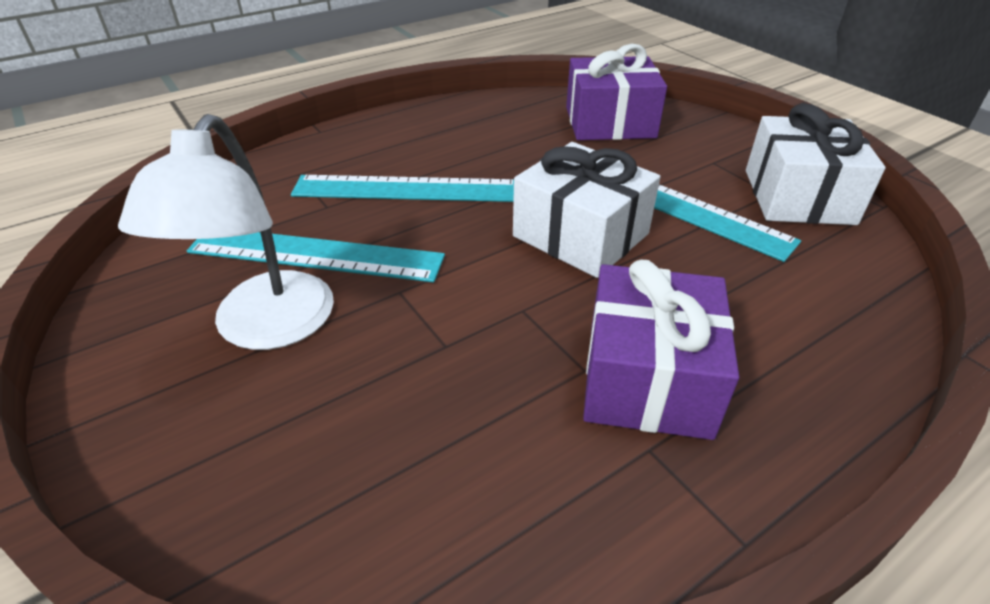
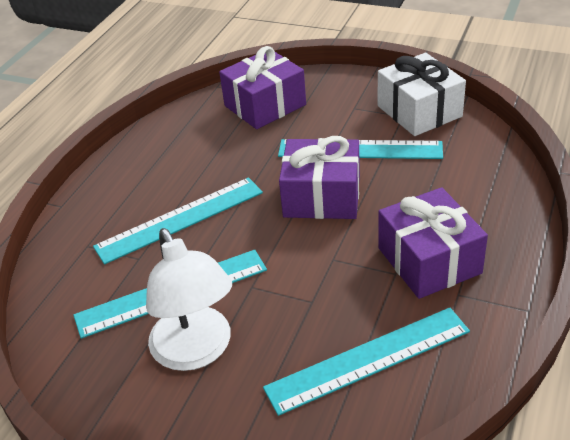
camera: 30 degrees left, 0 degrees up
(435, 462) = (368, 359): none -> turquoise ruler
(580, 235) = (322, 196): white gift -> purple gift

